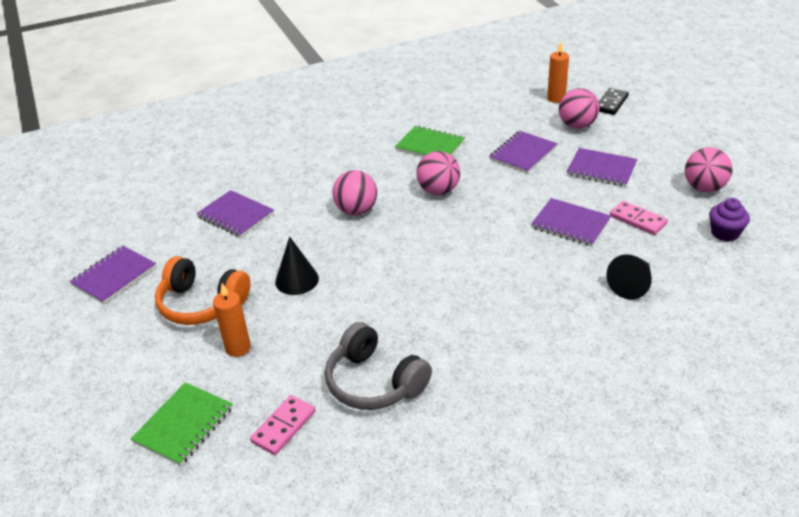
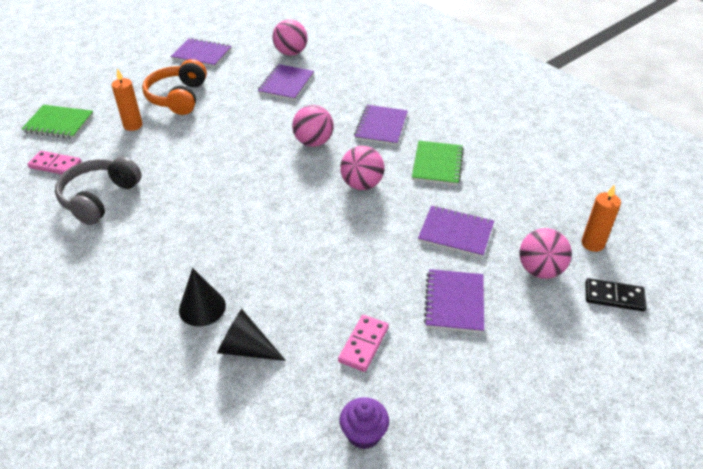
camera: 70 degrees right, 5 degrees up
(297, 280) = (212, 133): black cone -> black cone (202, 307)
(570, 224) = (338, 287): purple notebook -> purple notebook (381, 126)
(704, 188) = (456, 408): pink ball -> pink ball (291, 53)

